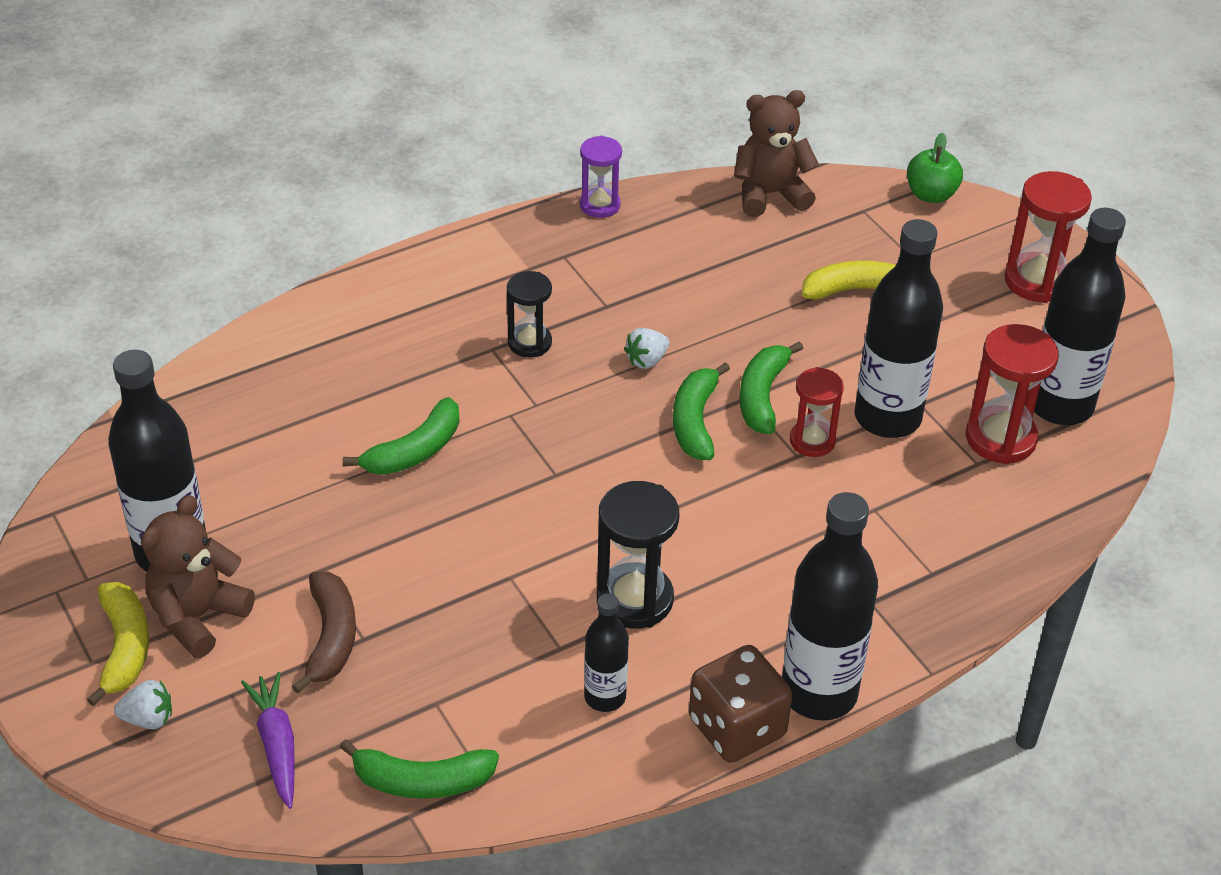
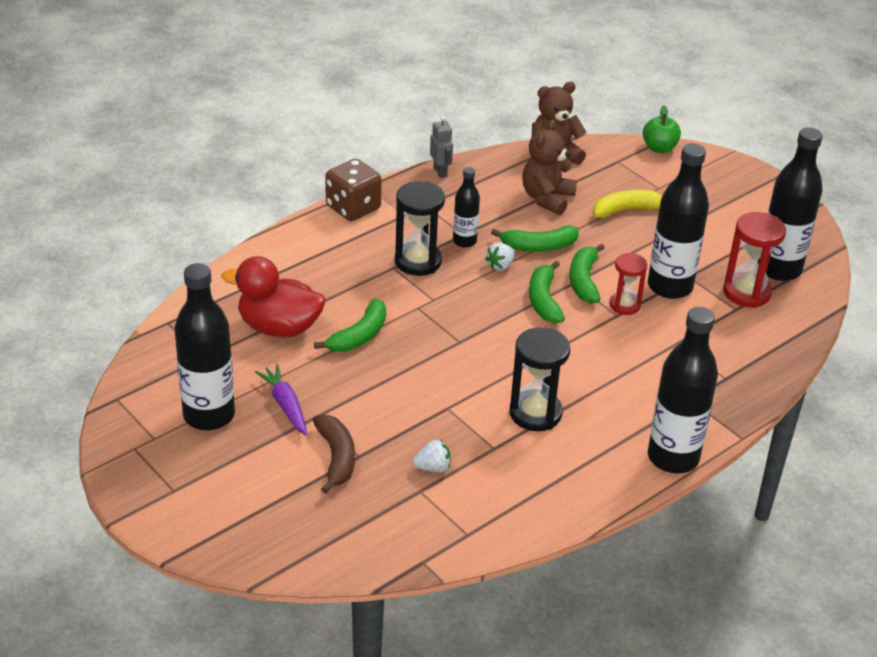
camera: 10 degrees left, 5 degrees down
(124, 647) = (194, 478): yellow banana -> none
(148, 719) = (224, 521): white strawberry -> white strawberry (433, 467)
(198, 617) = (239, 454): brown teddy bear -> brown teddy bear (547, 198)
(276, 745) = (319, 528): purple carrot -> purple carrot (285, 405)
(305, 427) = (279, 327): none -> red duck
(422, 781) = (425, 539): green banana -> green banana (539, 246)
(529, 343) = (418, 261): black hourglass -> black hourglass, size x1.55
(599, 205) = (440, 172): purple hourglass -> grey robot
(605, 697) = (533, 475): black bottle -> black bottle (464, 241)
(737, 727) = (625, 484): brown dice -> brown dice (353, 208)
(1036, 281) = (743, 195): red hourglass -> none

